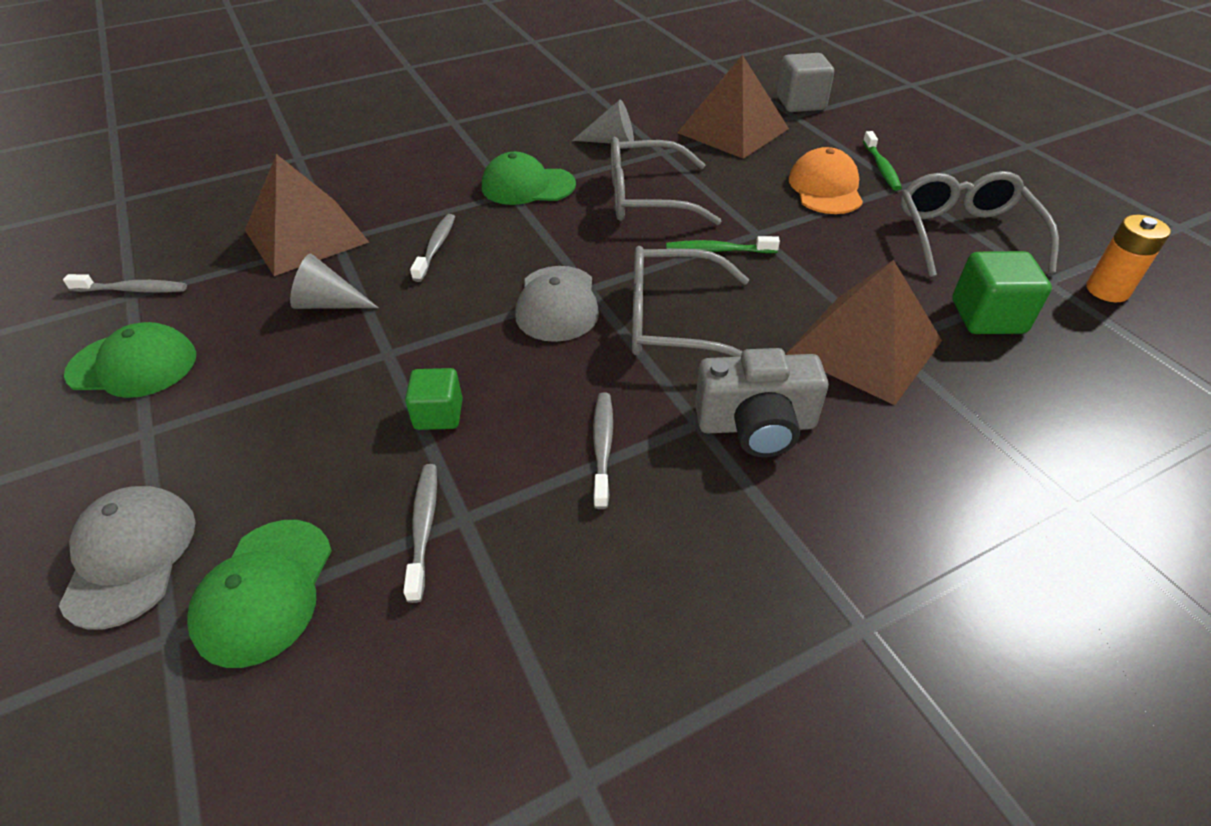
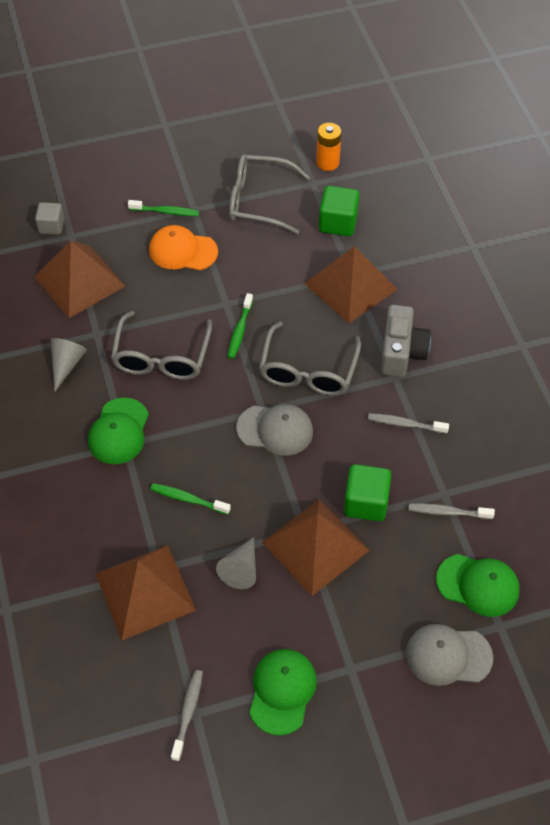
camera: 80 degrees left, 10 degrees up
(361, 368) = (315, 546): none -> brown pyramid
(436, 247) = (188, 499): grey toothbrush -> green toothbrush
(439, 414) = (366, 502): green cube -> green cube, size x1.50
(800, 103) = (51, 226): grey cube -> grey cube, size x0.67

